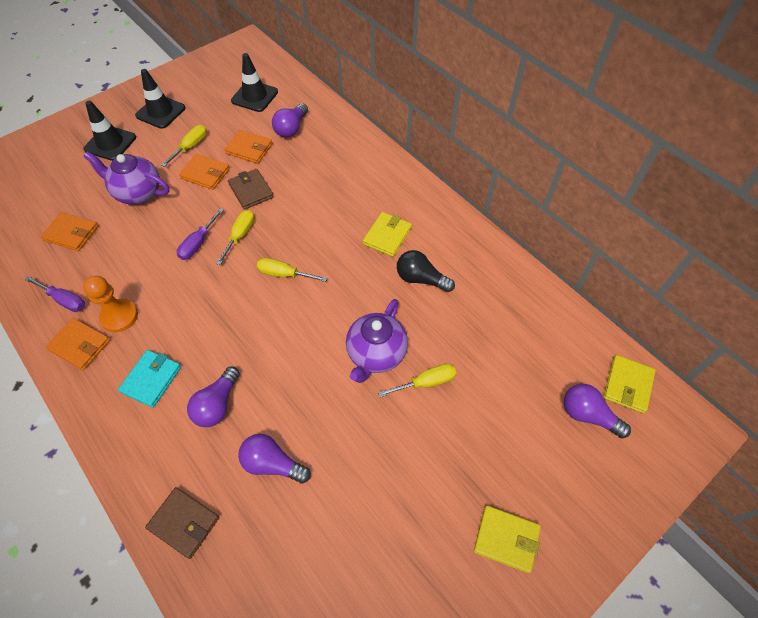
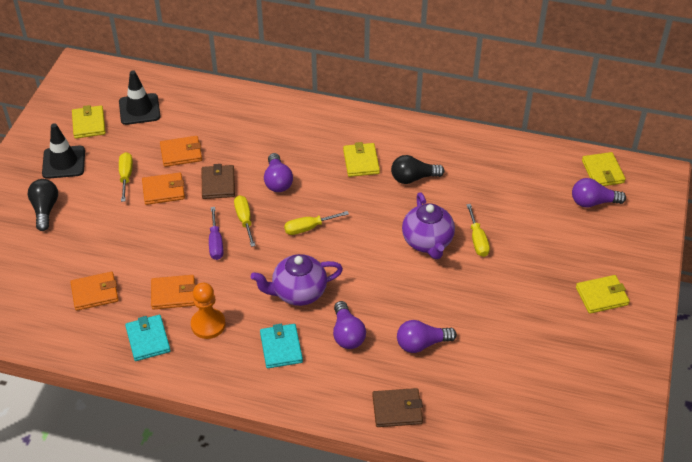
camera: 35 degrees left, 10 degrees down
(64, 300) = (148, 339): purple screwdriver -> turquoise wallet
(80, 345) = (198, 360): orange wallet -> orange wallet (173, 294)
(110, 143) = (45, 210): black traffic cone -> black light bulb
(138, 193) = (119, 234): purple teapot -> purple teapot (298, 292)
(208, 90) = (89, 124): none -> yellow wallet
(251, 191) = (218, 184): brown wallet -> brown wallet turned 60 degrees clockwise
(291, 128) = (201, 120): purple light bulb -> purple light bulb (277, 181)
(426, 382) = (477, 240): yellow screwdriver -> yellow screwdriver turned 135 degrees clockwise

